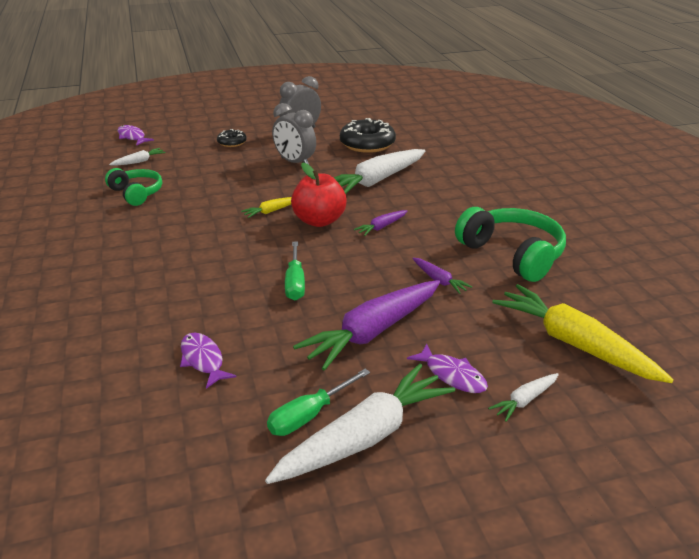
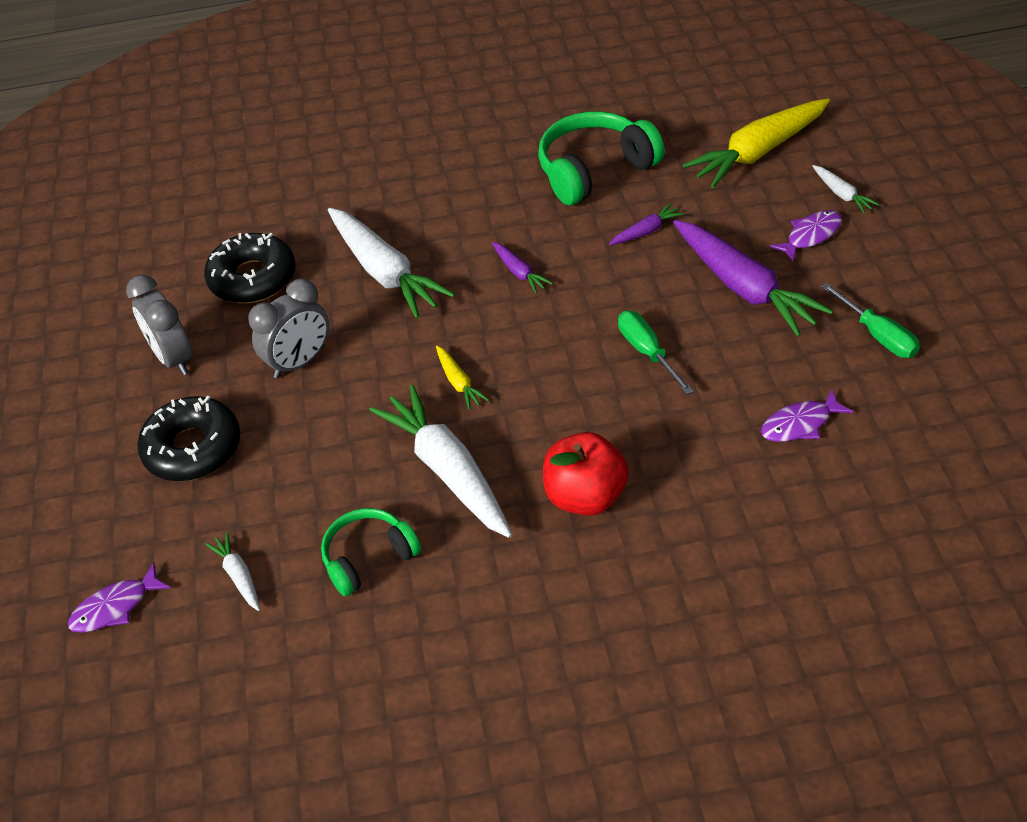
camera: 80 degrees left, 15 degrees up
(232, 142) = (193, 448): black donut -> black donut, size x1.89
(295, 283) = (647, 352): green screwdriver -> green screwdriver turned 120 degrees counterclockwise
(319, 221) = (494, 332): red apple -> red apple (585, 496)
(364, 437) = (902, 298): white carrot -> white carrot (448, 471)

